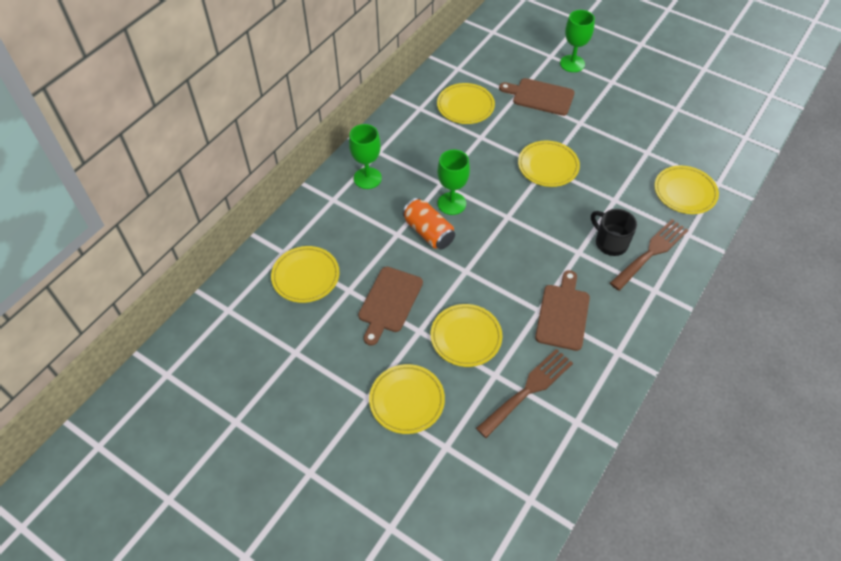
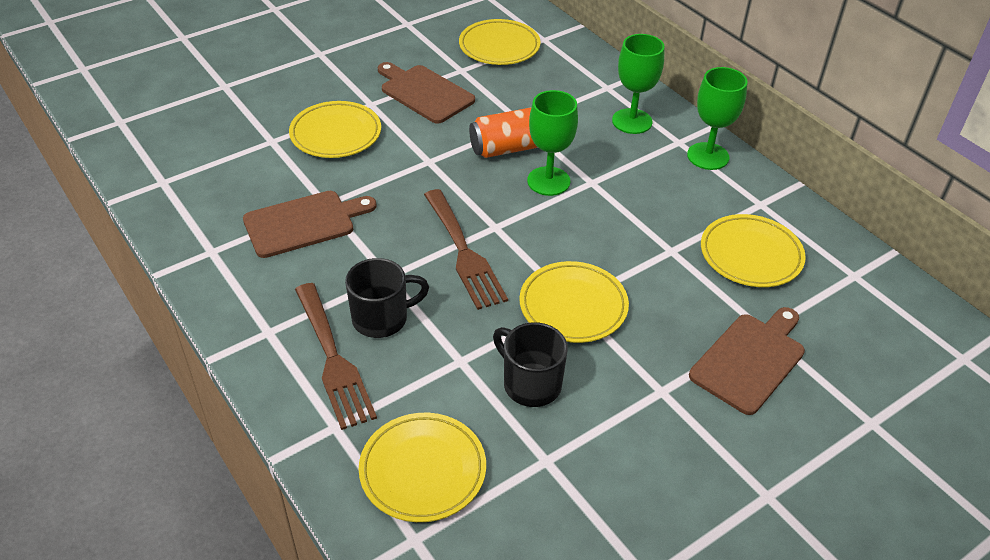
camera: 110 degrees right, 10 degrees down
(407, 400) = (295, 75): yellow plate -> none
(528, 390) = (232, 159): brown fork -> brown fork (464, 253)
(563, 314) = (304, 223): brown cutting board -> brown cutting board turned 60 degrees counterclockwise
(572, 63) = (840, 449): green goblet -> green goblet (708, 156)
(609, 169) = (530, 384): none -> black mug

